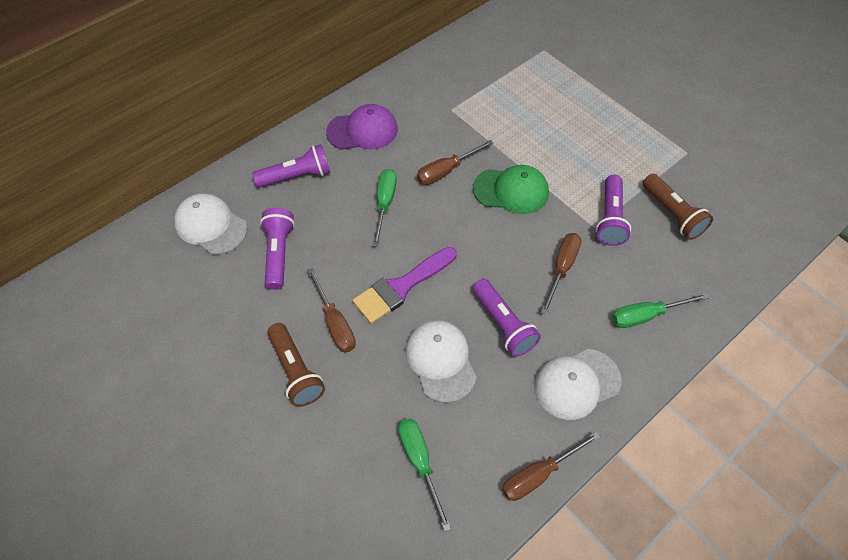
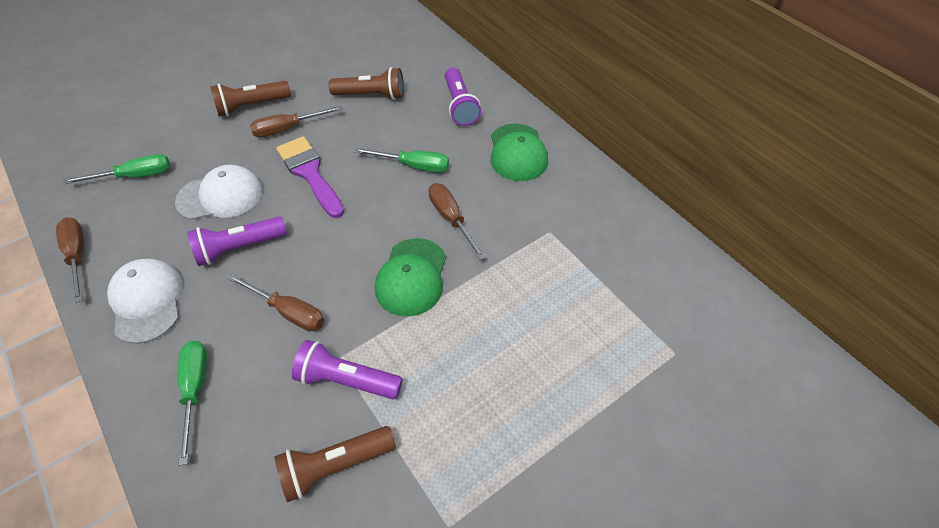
camera: 95 degrees right, 5 degrees down
(211, 226) = (411, 57): white cap -> none
(278, 253) = (371, 95): purple flashlight -> brown flashlight
(362, 131) = (517, 153): purple cap -> green cap

